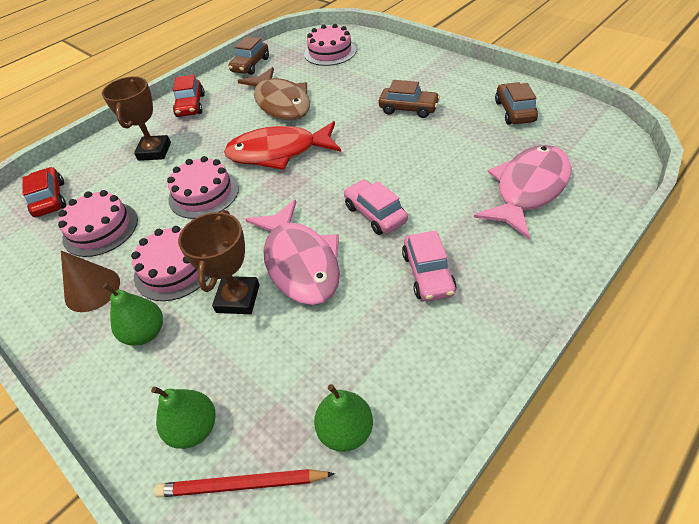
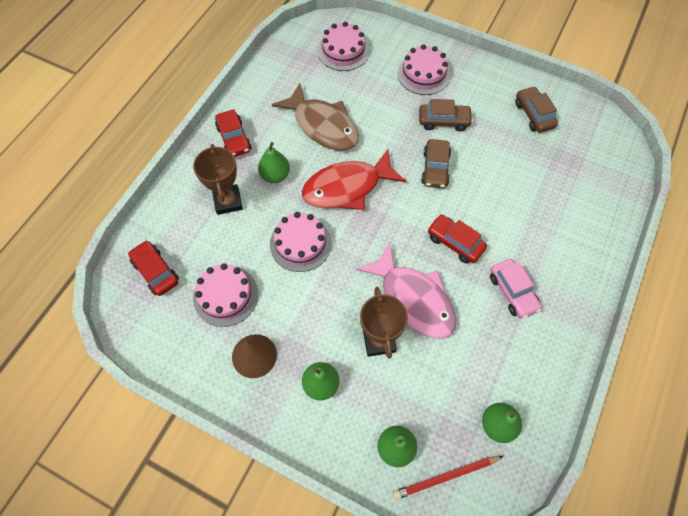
camera: 20 degrees left, 15 degrees up
(175, 268) = (314, 323): pink cake -> pink cake (423, 74)
(212, 136) = (275, 175): none -> green pear
(250, 65) = (269, 76): brown car -> brown car (435, 169)
(375, 214) = (455, 242): pink car -> red car
(528, 189) = (564, 200): pink fish -> none

